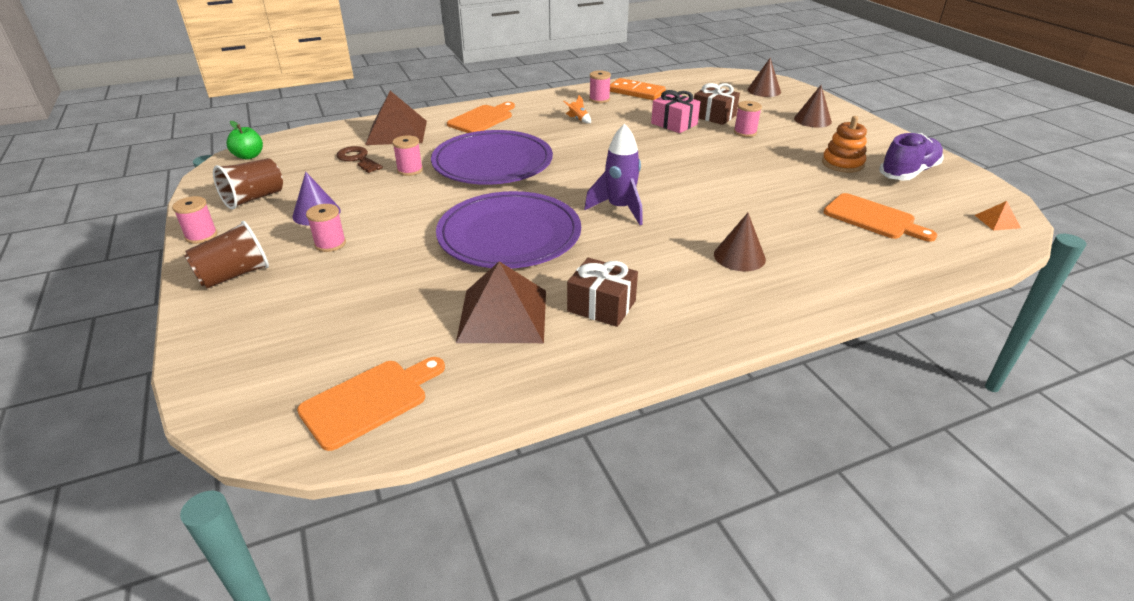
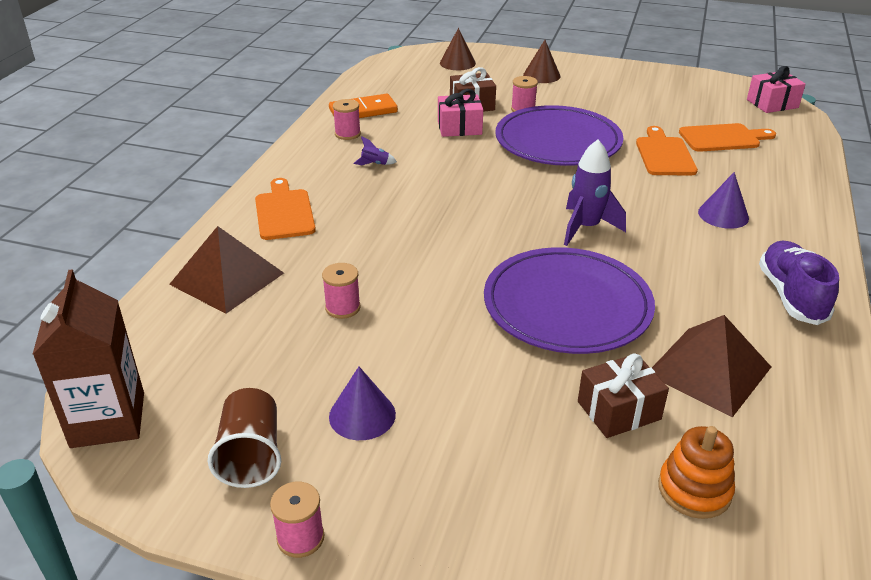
camera: 50 degrees left, 0 degrees up
(234, 275) = (444, 536): brown cup -> none
(249, 156) = (108, 420): green apple -> brown carton
(330, 244) = (452, 430): pink spool -> none
(358, 159) = (258, 333): brown key -> none
(369, 400) = (789, 509): orange cutting board -> orange cutting board (664, 154)
(492, 163) = (401, 251): purple plate -> purple plate (558, 141)
(578, 119) = (375, 164): orange rocket -> purple rocket
(601, 306) = (739, 311): brown gift -> brown gift (618, 410)
(739, 256) = (723, 215): brown cone -> purple cone
(842, 164) = (629, 104): orange stacking toy -> orange stacking toy (694, 490)
(908, 172) = (673, 91): purple shoe -> purple shoe (791, 296)
(997, 221) = (772, 104): orange pyramid -> pink gift

